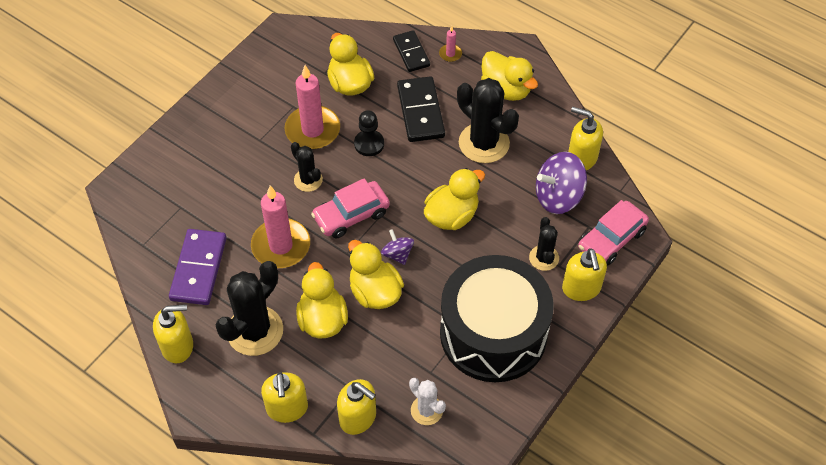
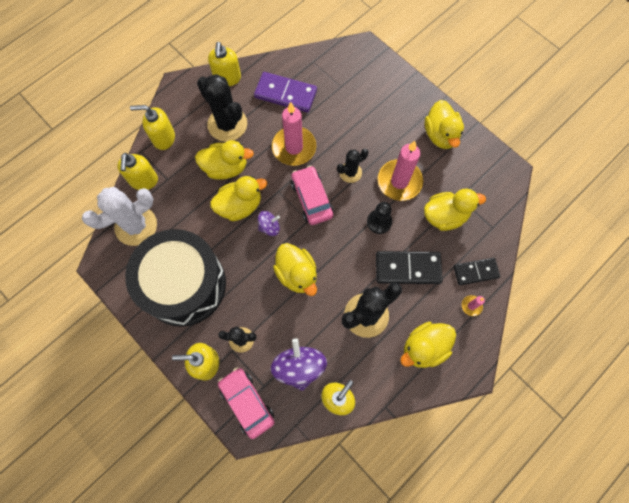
camera: 100 degrees right, 15 degrees up
(243, 96) = (440, 135): none -> yellow duck
(358, 418) = (144, 181): yellow soap dispenser -> yellow soap dispenser turned 45 degrees counterclockwise
(426, 410) = (136, 226): white cactus -> white cactus, size x1.81

